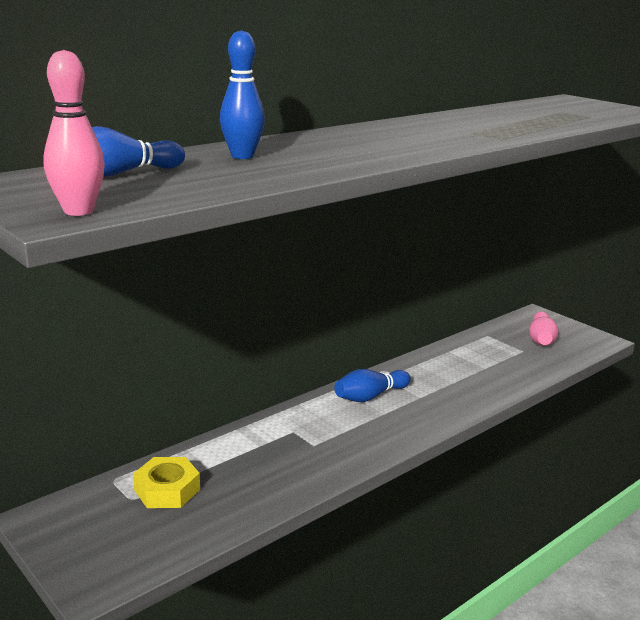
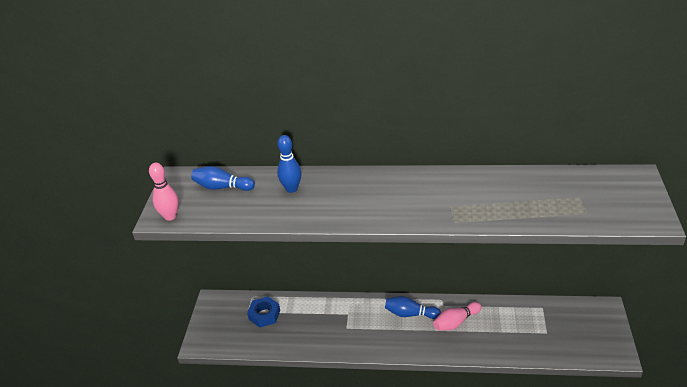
camera: 50 degrees right, 15 degrees up
(167, 490) = (264, 315): yellow nut -> blue nut
(541, 339) = (574, 330): pink bowling pin -> pink bowling pin (456, 322)

